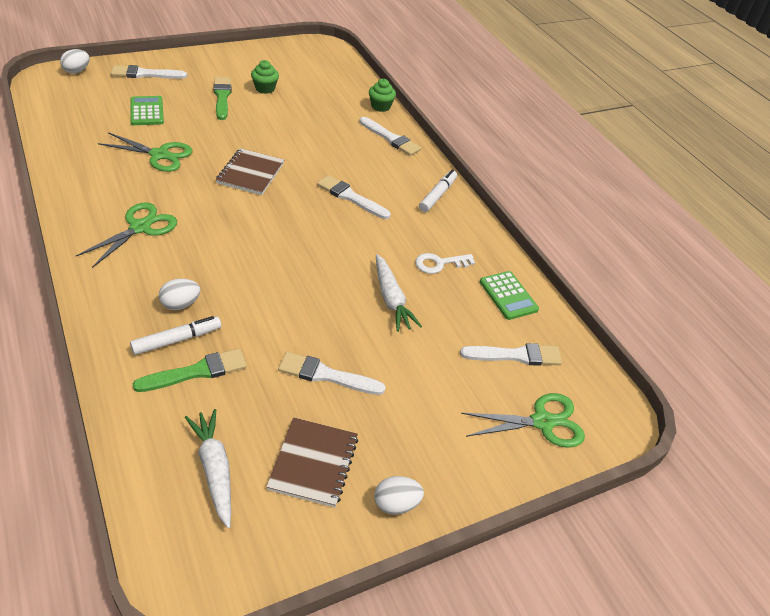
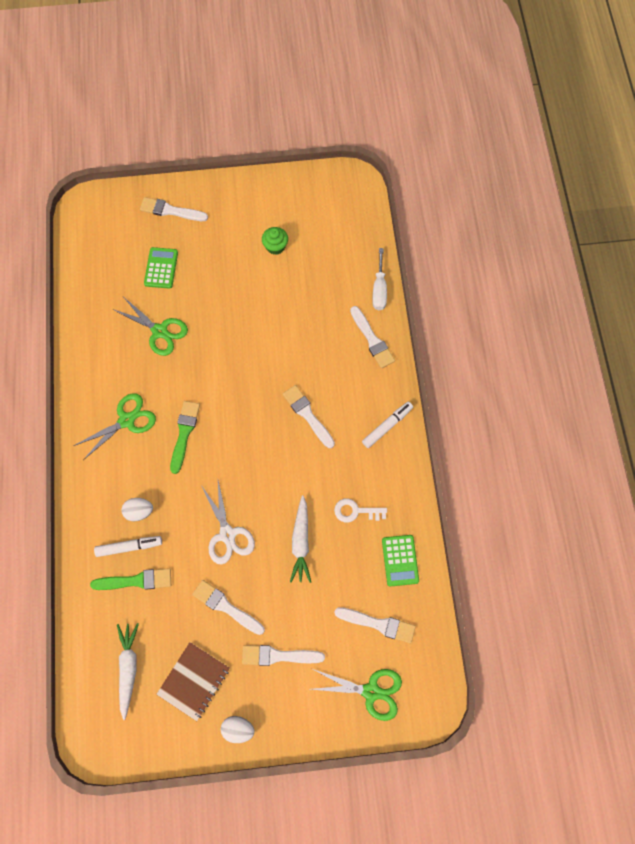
camera: 25 degrees right, 25 degrees up
(77, 71) = (112, 199): white egg -> none
(222, 97) = (232, 255): green brush -> green brush (184, 433)
(250, 173) = (230, 368): brown notebook -> none
(301, 307) = (227, 534): none -> white scissors
(380, 106) = (379, 289): green cupcake -> white screwdriver
(413, 411) = (278, 656): none -> white brush

